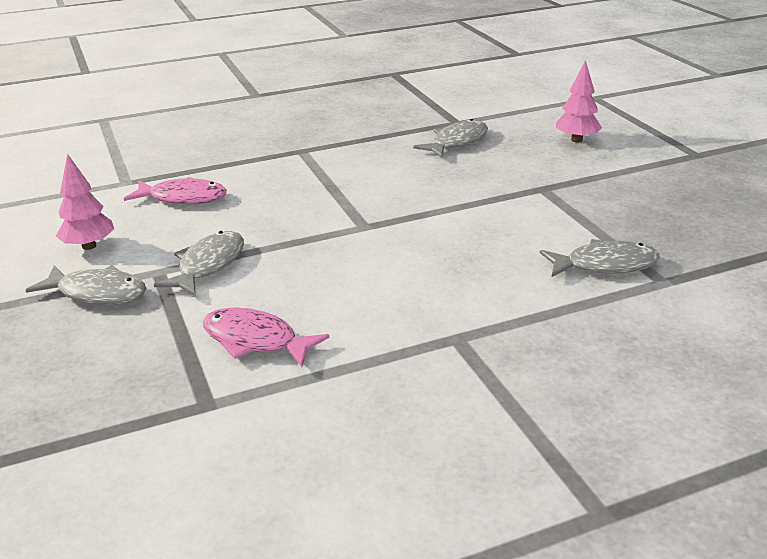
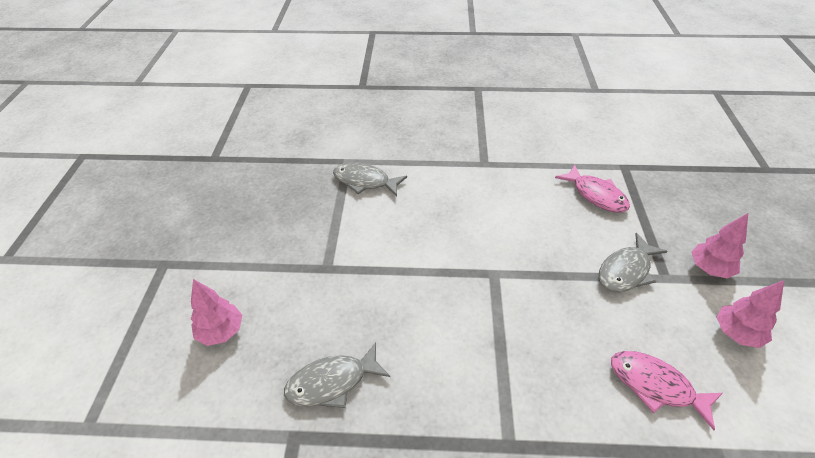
camera: 155 degrees left, 15 degrees up
(97, 293) = (709, 269): grey fish -> pink tree

